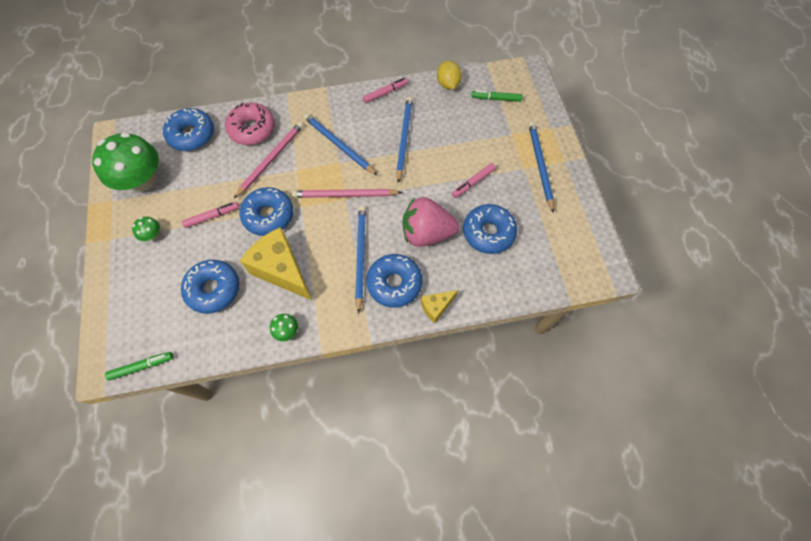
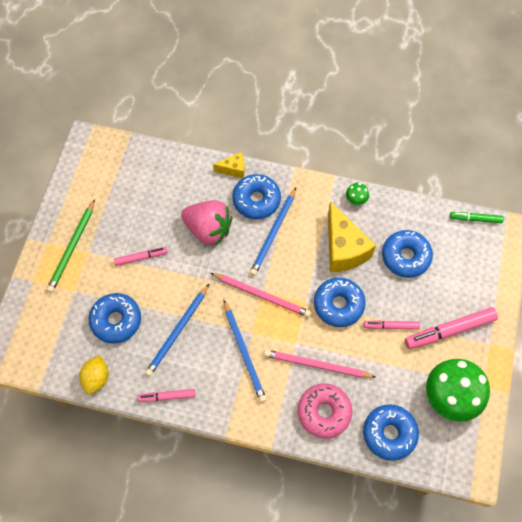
camera: 155 degrees left, 0 degrees up
(152, 235) = (449, 330): green mushroom -> pink marker
(271, 159) = (316, 365): pink pencil -> pink pencil turned 45 degrees clockwise
(488, 233) = (157, 208): blue donut -> blue donut (116, 320)
(496, 99) = (61, 337): green marker -> none
(540, 165) = (72, 248): blue pencil -> green pencil

